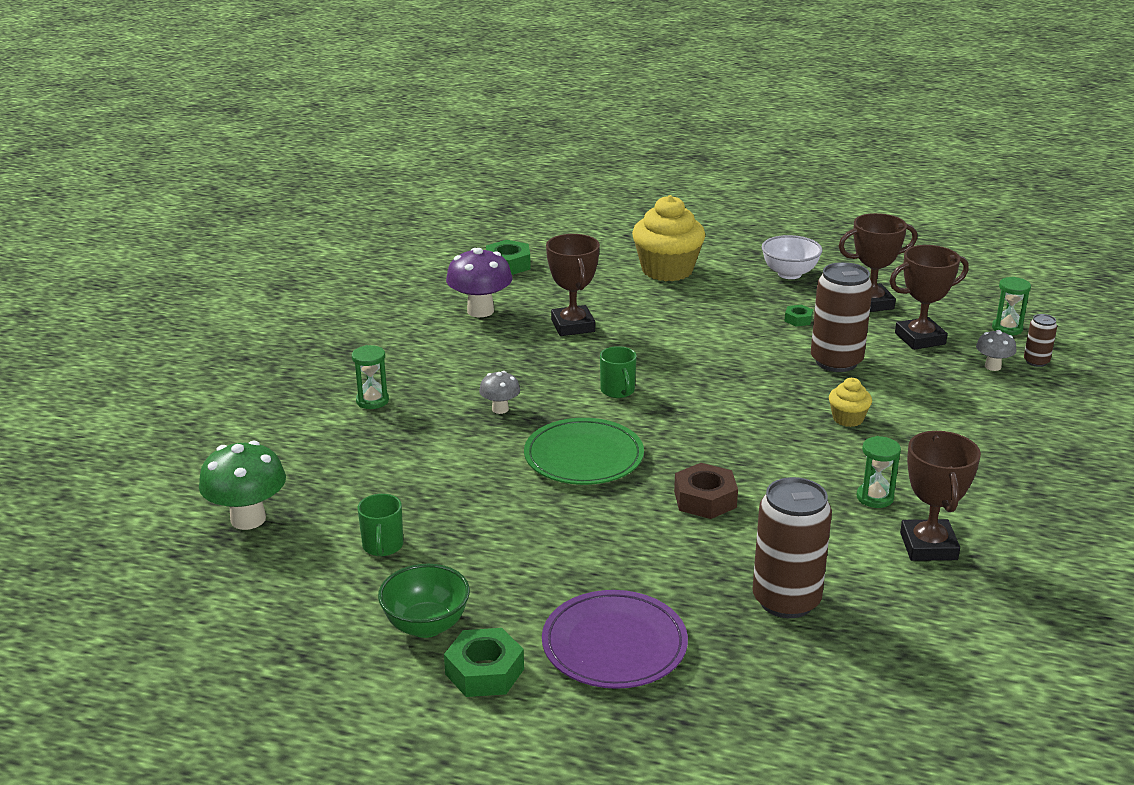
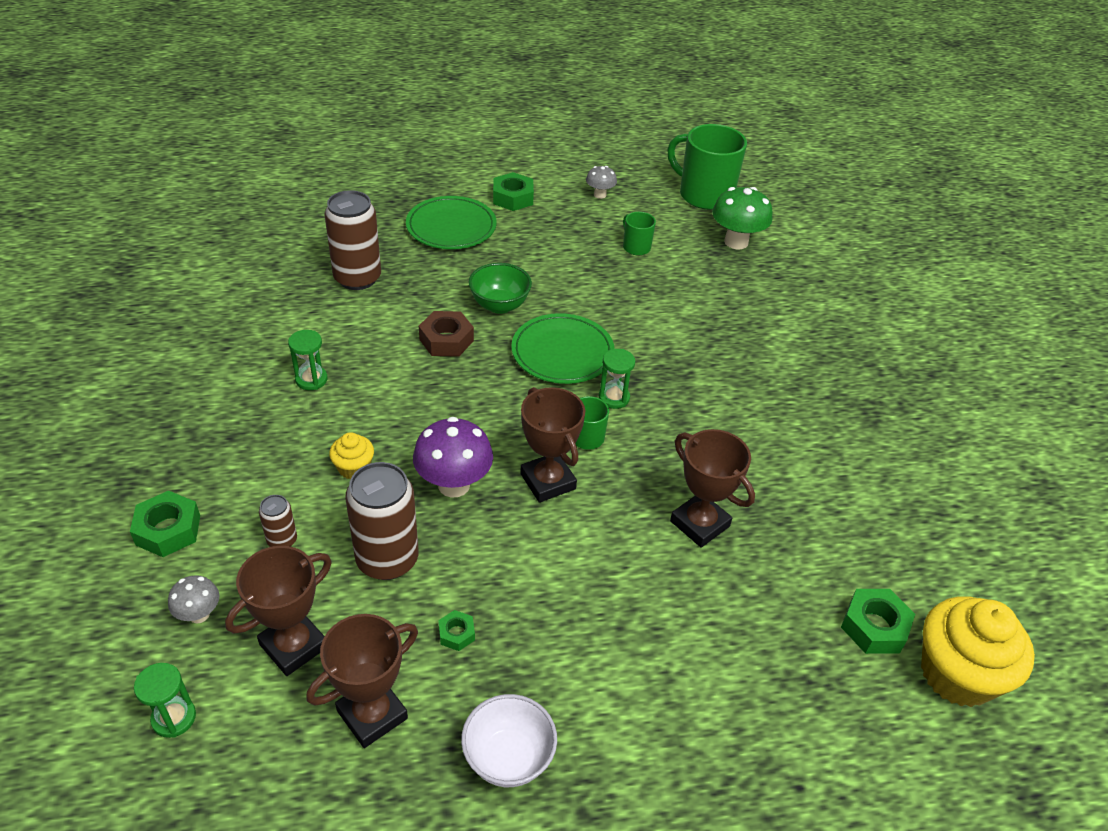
camera: 150 degrees right, 15 degrees up
(197, 595) = (704, 195): none -> green mug
(372, 401) = (775, 359): green hourglass -> green hourglass (614, 398)
(426, 625) = (564, 211): green bowl -> green bowl (499, 305)
(480, 311) = (813, 516): purple mushroom -> purple mushroom (454, 485)
(500, 409) = (668, 382): grey mushroom -> grey mushroom (600, 195)
(614, 645) = (451, 227): purple plate -> green plate
(667, 270) = (676, 696): yellow cupcake -> yellow cupcake (957, 674)
(928, 546) = (262, 345): brown trophy -> brown trophy (548, 481)
(1024, 416) = (168, 530): none -> green nut
(1036, 361) = (141, 646): brown can -> brown can (282, 540)

